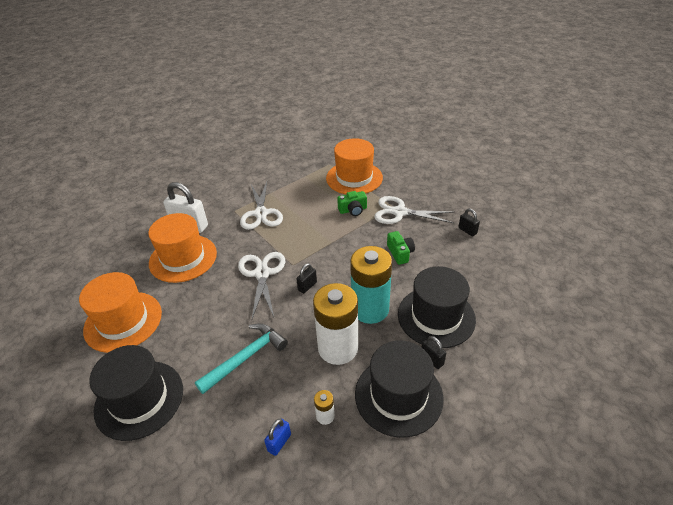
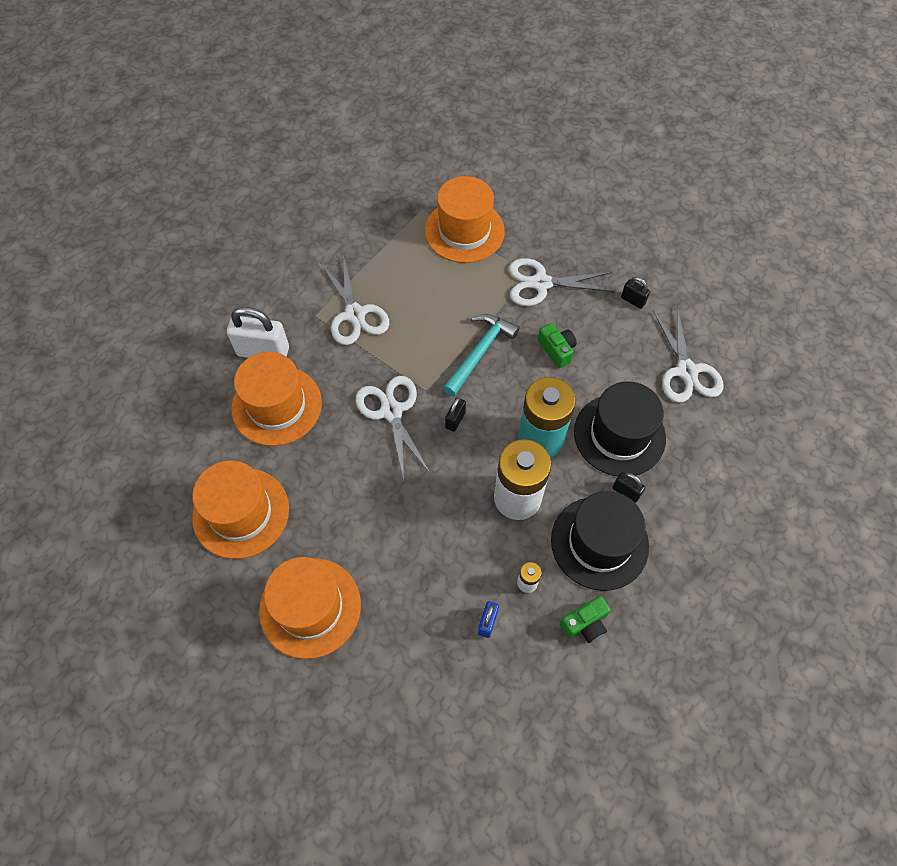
camera: 15 degrees left, 20 degrees up
(139, 399) = (310, 607): black hat -> orange hat
(246, 357) = (414, 531): turquoise hammer -> turquoise hammer (479, 352)
(353, 210) = (478, 289): green camera -> green camera (585, 624)
(502, 281) = (686, 371): none -> white scissors

